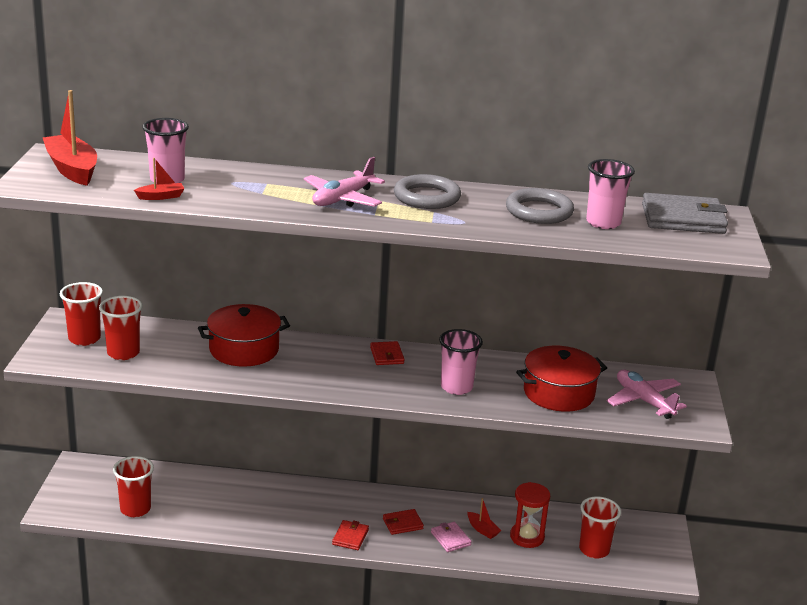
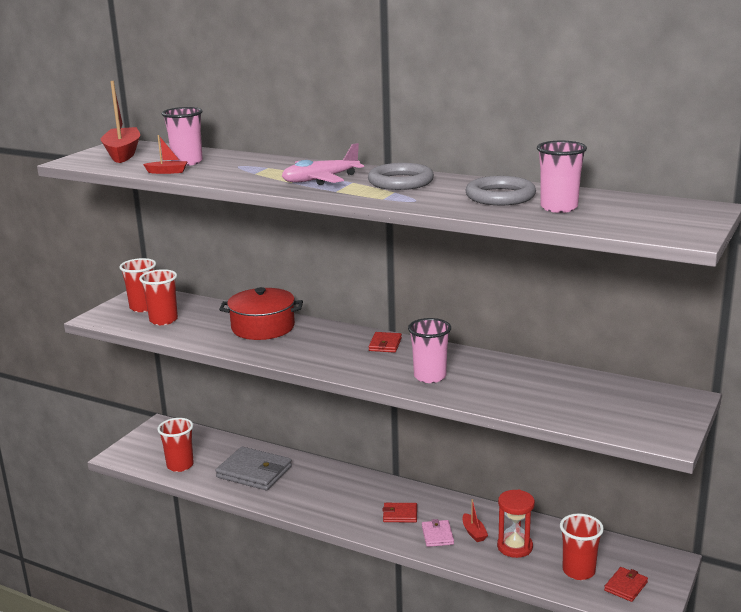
camera: 25 degrees right, 5 degrees down
(350, 537) = (344, 518): red wallet -> red wallet (626, 586)
(558, 393) = (530, 393): red pot -> none
(643, 401) = (617, 410): pink plane -> none
(683, 219) = (653, 209): grey wallet -> grey wallet (254, 472)

